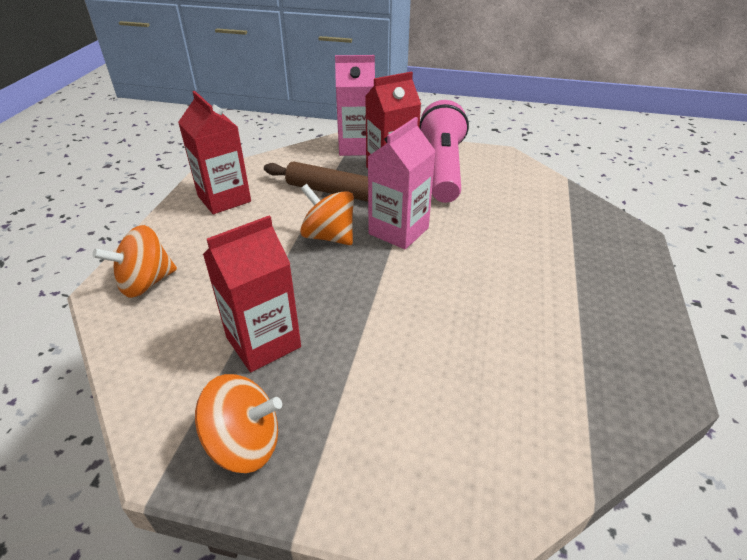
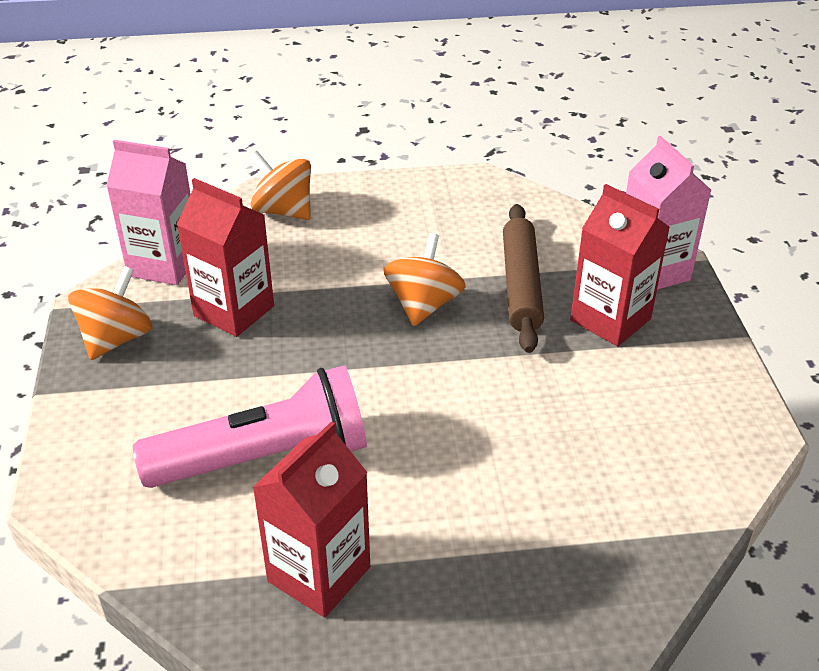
camera: 70 degrees right, 0 degrees up
(224, 199) = (449, 205): red carton -> red carton (319, 574)
(244, 443) = (116, 339): orange spinning top -> orange spinning top turned 135 degrees counterclockwise
(398, 231) = (469, 360): pink carton -> pink carton (164, 264)
(442, 169) = (657, 370): pink flashlight -> pink flashlight (265, 458)

